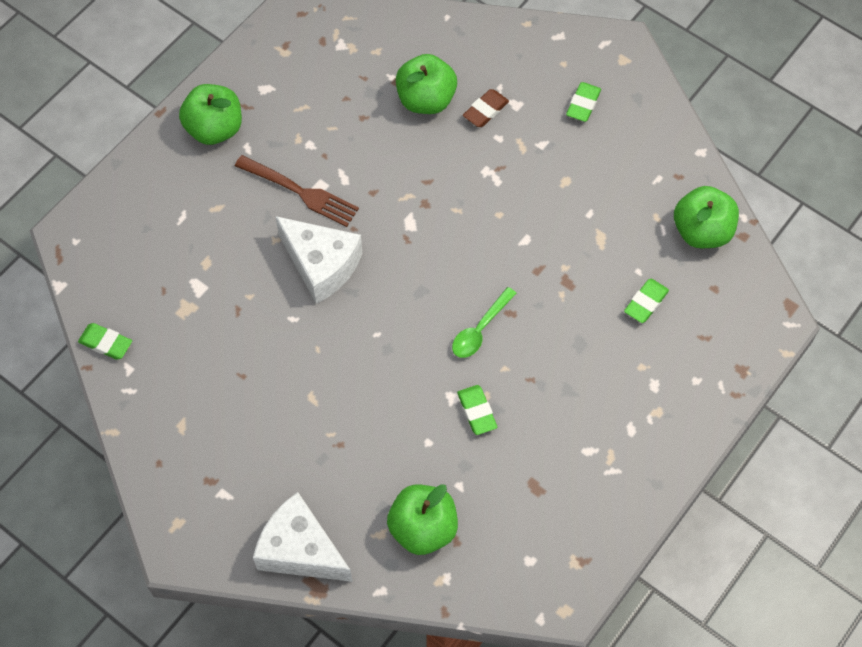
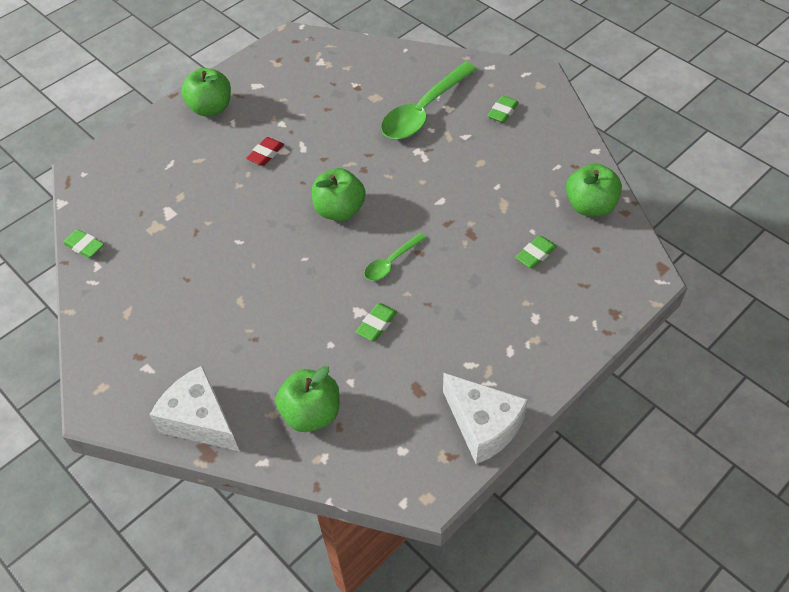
camera: 10 degrees right, 10 degrees down
(299, 192) = (265, 154): brown fork -> red eraser
(321, 265) = (270, 205): white cheese -> white cheese (483, 426)
(426, 100) = (378, 100): green apple -> green apple (339, 210)
(477, 411) = (377, 324): green eraser -> green eraser turned 45 degrees clockwise
(485, 111) = (424, 111): brown eraser -> green spoon

